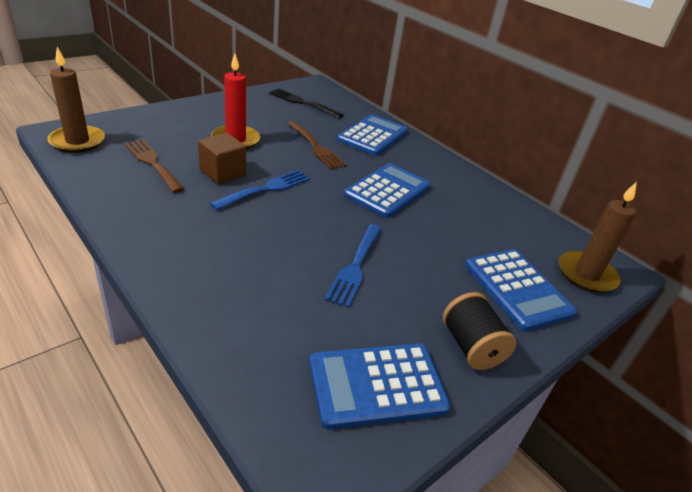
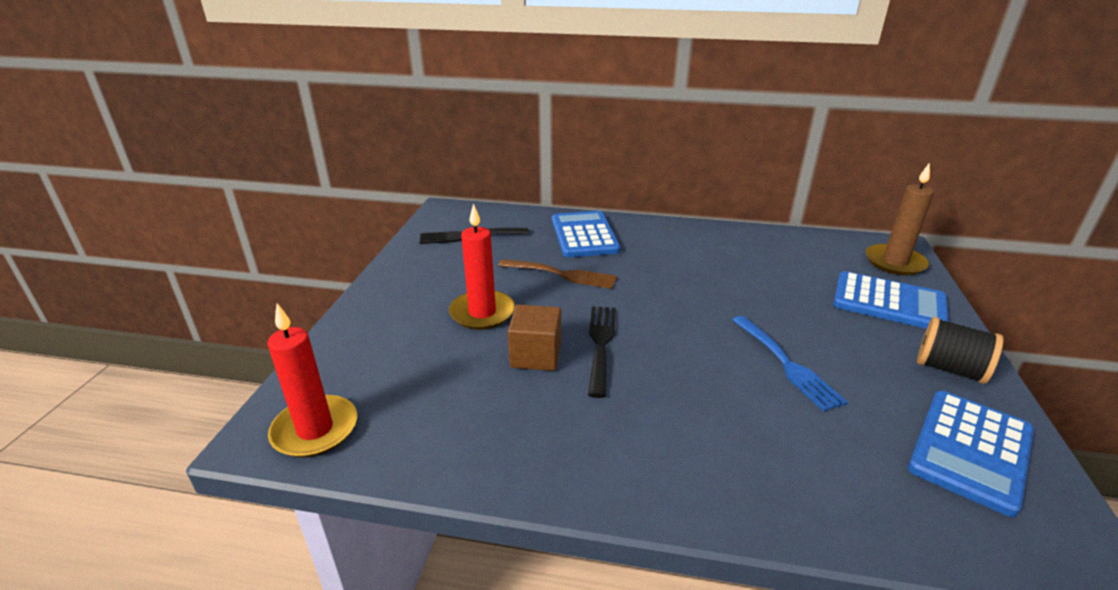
camera: 35 degrees left, 5 degrees down
(77, 141) = (315, 430): brown candle -> red candle
(152, 163) = (451, 394): brown fork -> none
(266, 189) = (601, 344): blue fork -> black fork
(387, 191) = (685, 280): blue calculator -> none

